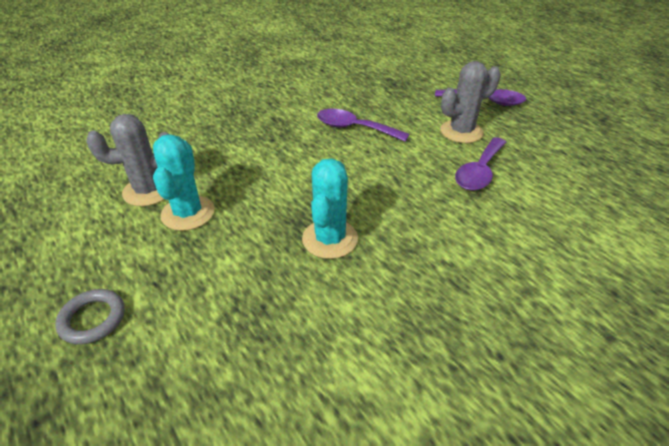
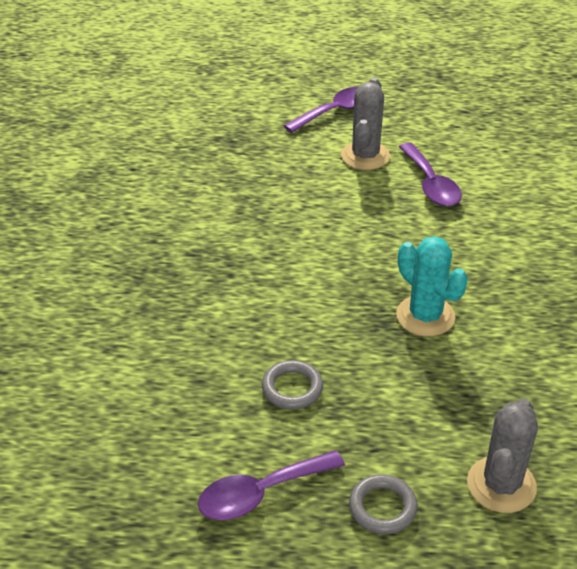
camera: 50 degrees left, 0 degrees up
(148, 190) = (220, 402): grey cactus -> grey cactus (501, 485)
(188, 213) = (292, 388): turquoise cactus -> grey ring
(354, 128) = (279, 212): purple spoon -> purple spoon (260, 493)

